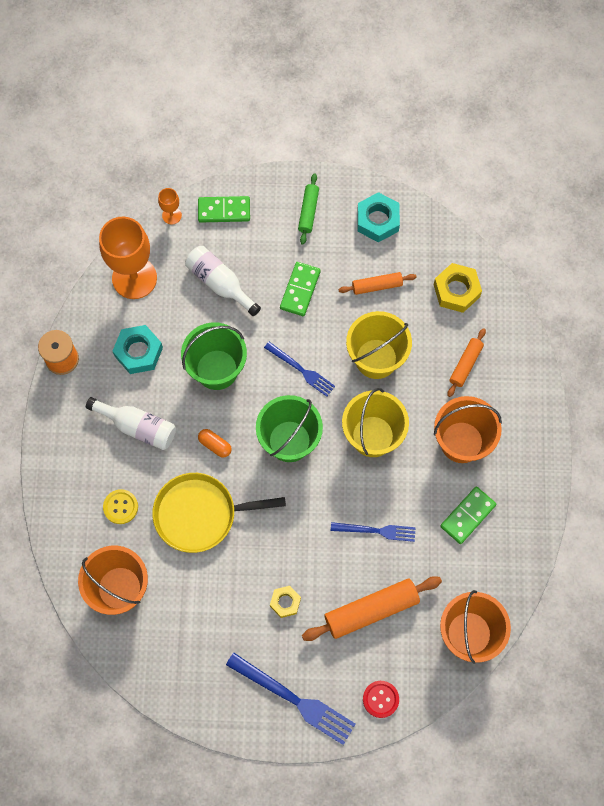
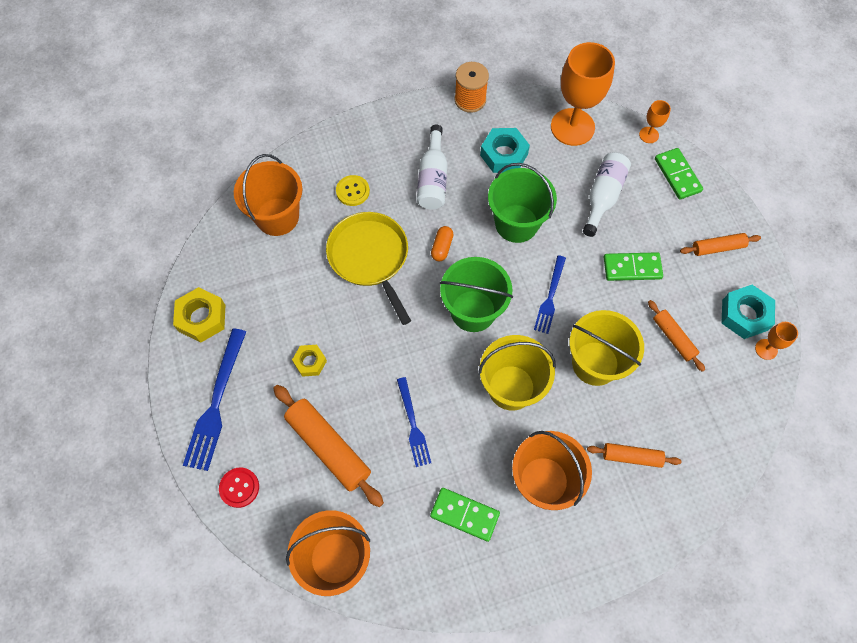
camera: 70 degrees right, 5 degrees down
(308, 211) = (717, 248): green rolling pin -> orange rolling pin
(413, 219) = (766, 349): none -> orange goblet
(456, 290) = (710, 419): yellow nut -> yellow nut (202, 318)

